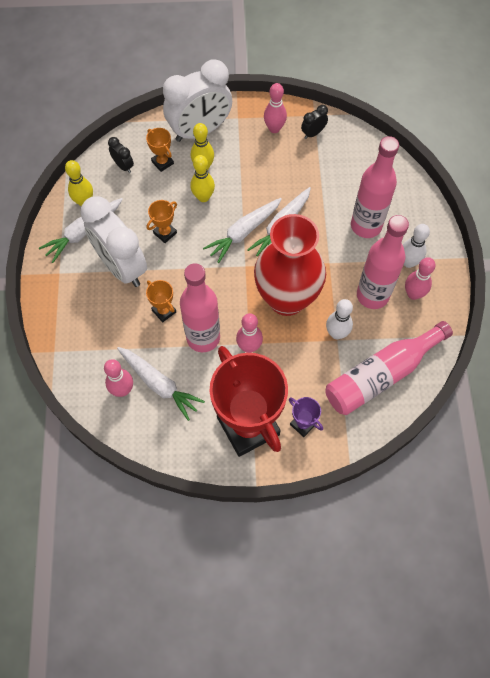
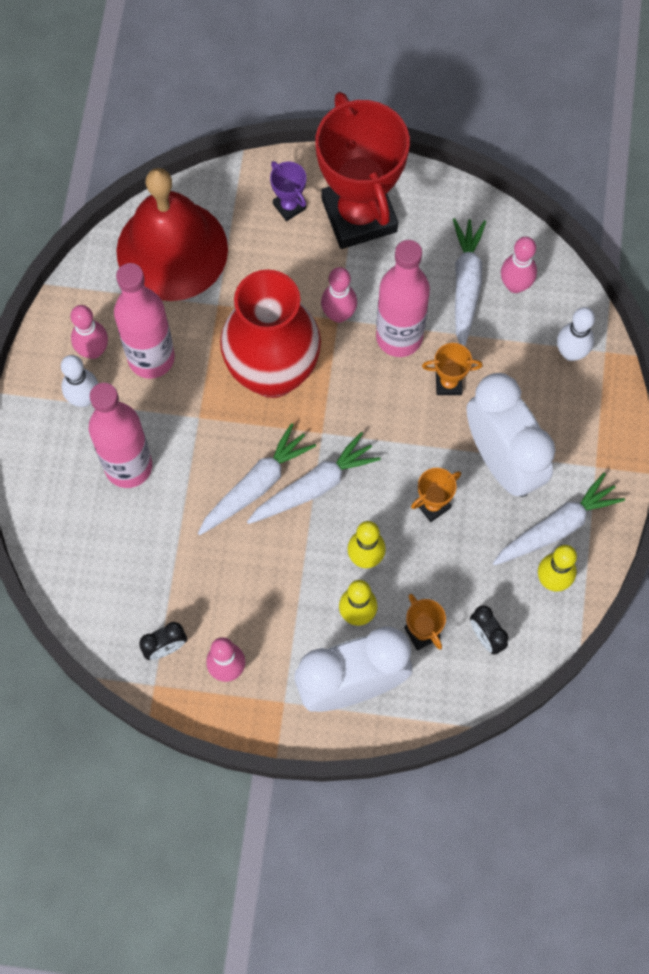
camera: 170 degrees left, 5 degrees up
(159, 384) = (466, 284): white carrot -> white carrot turned 45 degrees clockwise
(164, 311) = (448, 383): orange trophy -> orange trophy turned 60 degrees counterclockwise
(336, 333) = (216, 313): white bowling pin -> white bowling pin (571, 353)
(381, 375) = (172, 250): pink bottle -> red bell

